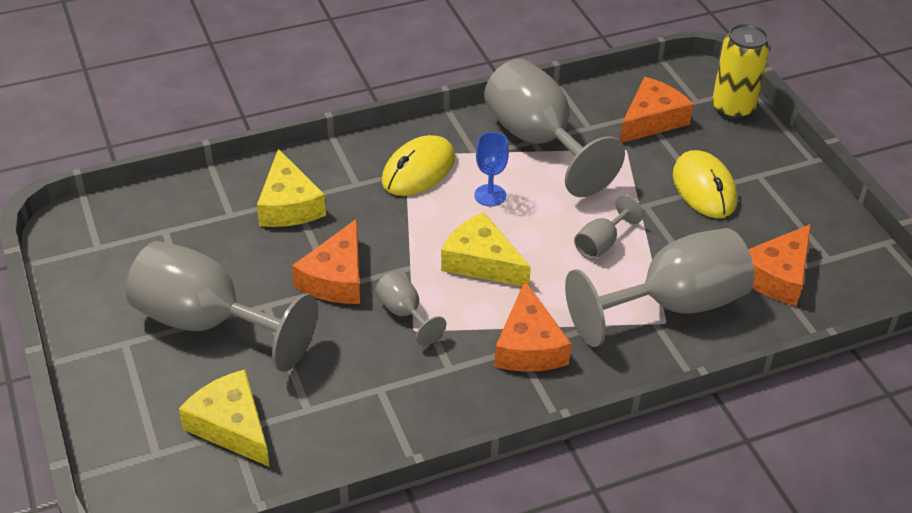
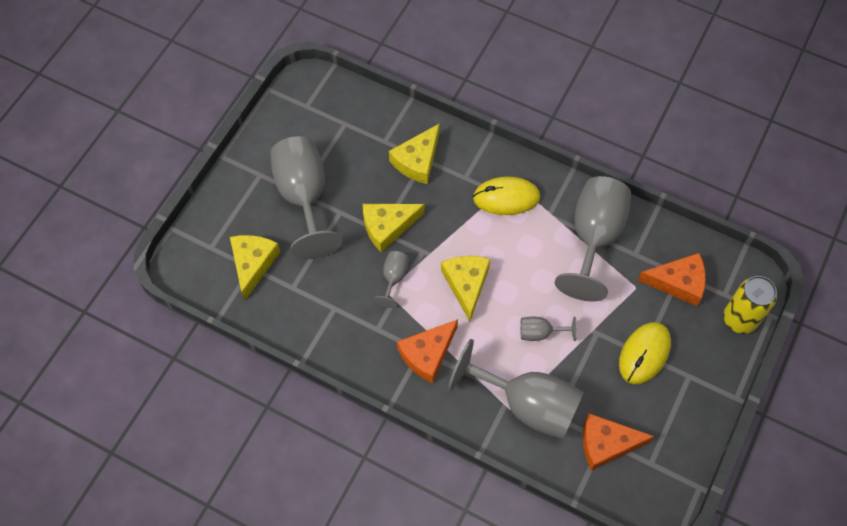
camera: 50 degrees right, 20 degrees up
(336, 278) = (387, 227): orange cheese -> yellow cheese
(490, 195) = (522, 248): blue goblet -> none

